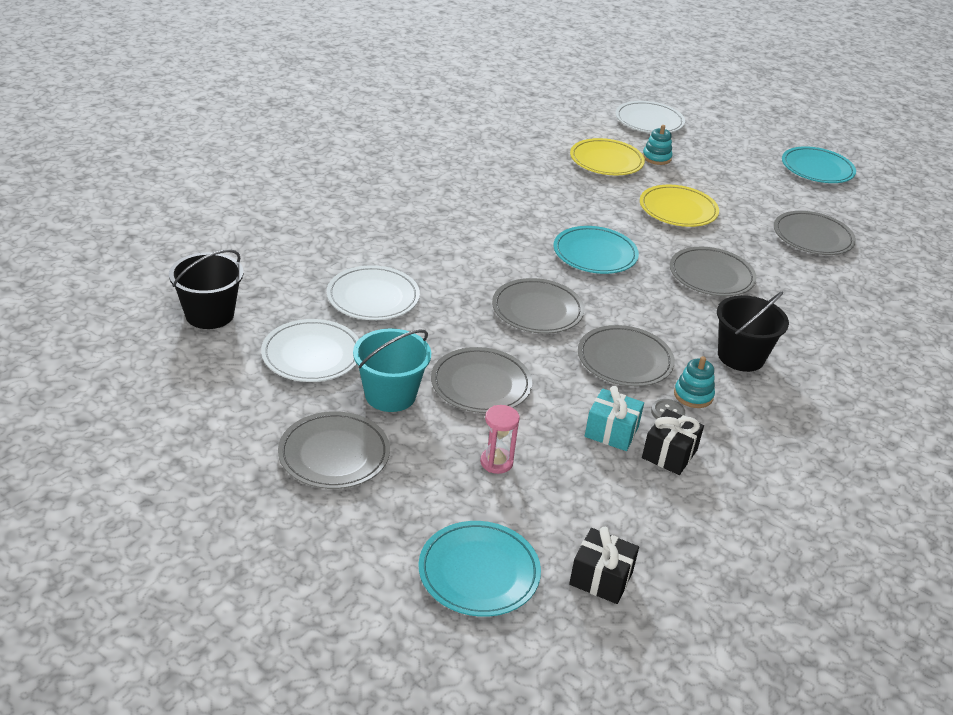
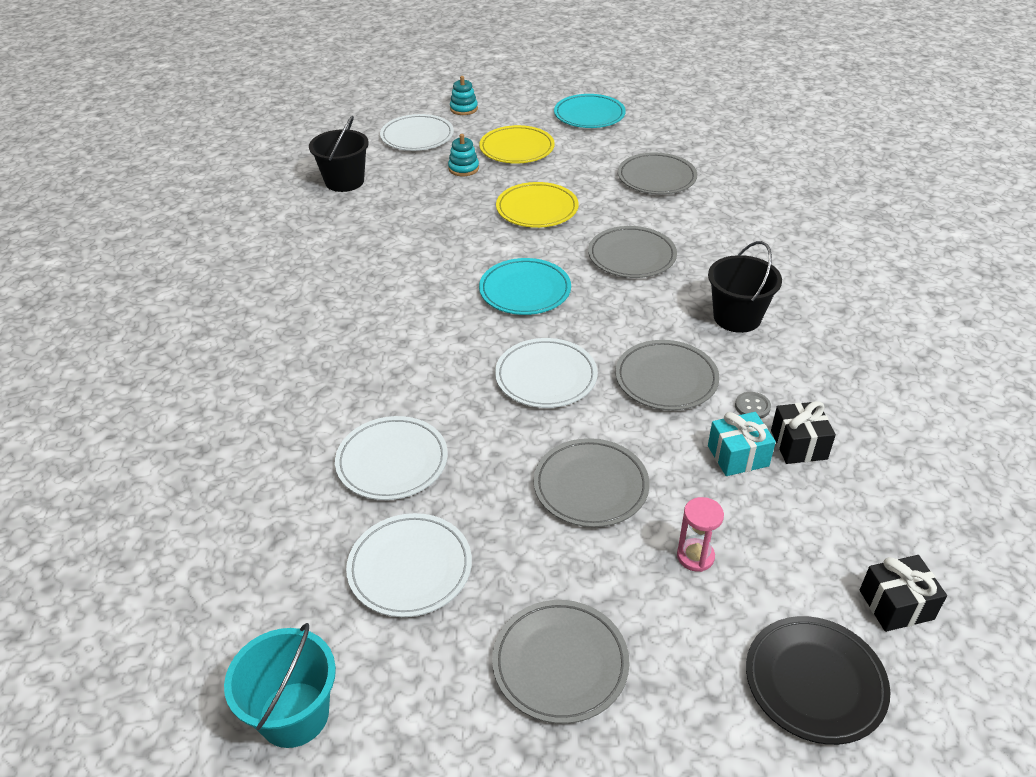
camera: 35 degrees left, 5 degrees up
(209, 314) = (251, 598): black bucket -> black bucket (344, 181)
(390, 395) = (531, 557): turquoise bucket -> turquoise bucket (294, 714)
(479, 572) = (815, 682): turquoise plate -> black plate
(537, 310) = (546, 377): grey plate -> white plate
(606, 161) = (428, 193): yellow plate -> yellow plate (517, 148)
(693, 395) = (749, 377): turquoise stacking toy -> turquoise stacking toy (463, 109)

